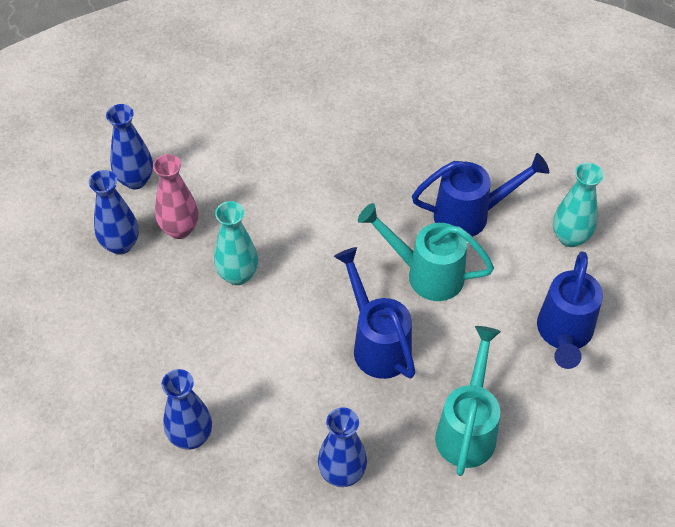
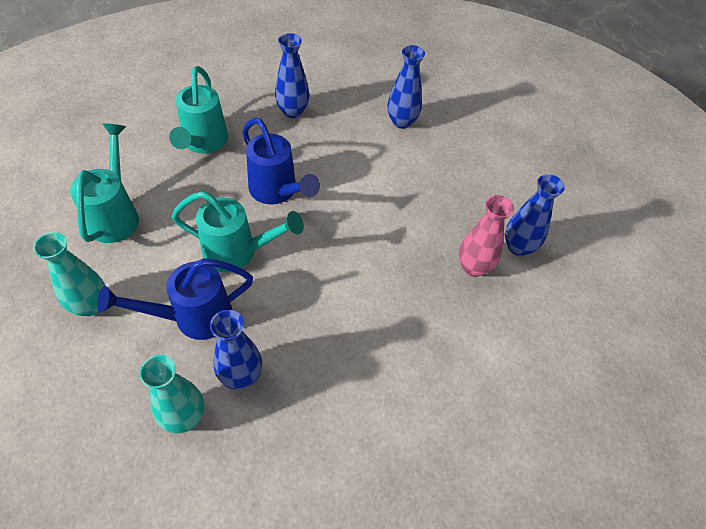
camera: 165 degrees right, 0 degrees up
(135, 180) = (538, 312): blue vase -> blue vase (241, 376)
(238, 275) = (406, 232): turquoise vase -> turquoise vase (184, 417)
(563, 335) = (116, 214): blue watering can -> turquoise watering can

